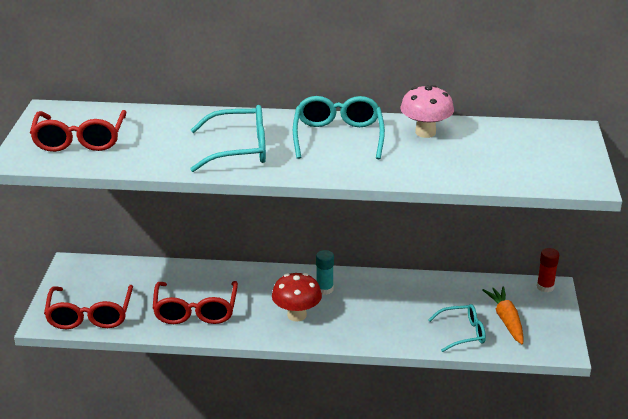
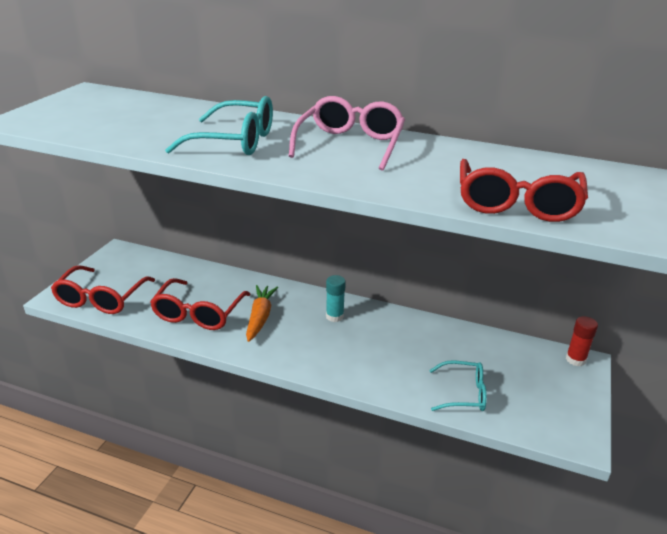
camera: 15 degrees right, 0 degrees up
(79, 140) = (87, 114): red glasses -> red glasses (517, 204)
(297, 315) = (294, 337): red mushroom -> none
(338, 136) = (350, 144): turquoise glasses -> pink glasses
(425, 132) = (452, 154): pink mushroom -> none
(506, 320) = (519, 389): orange carrot -> orange carrot (260, 317)

